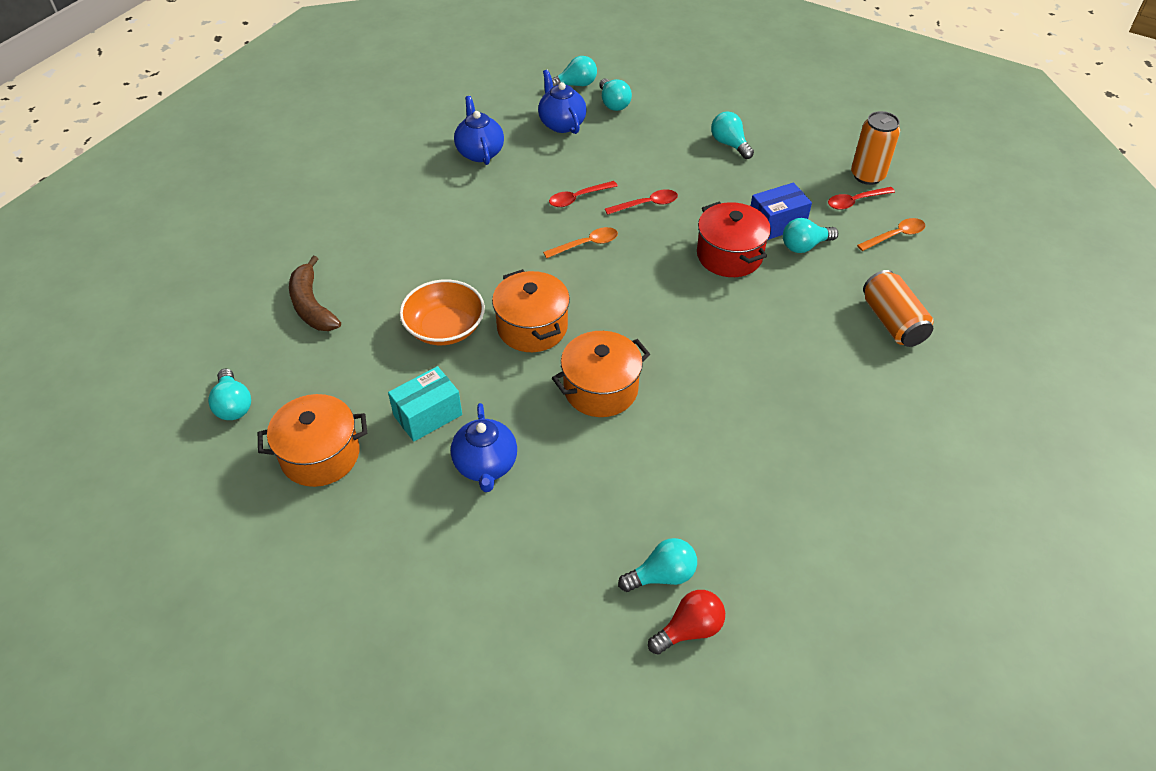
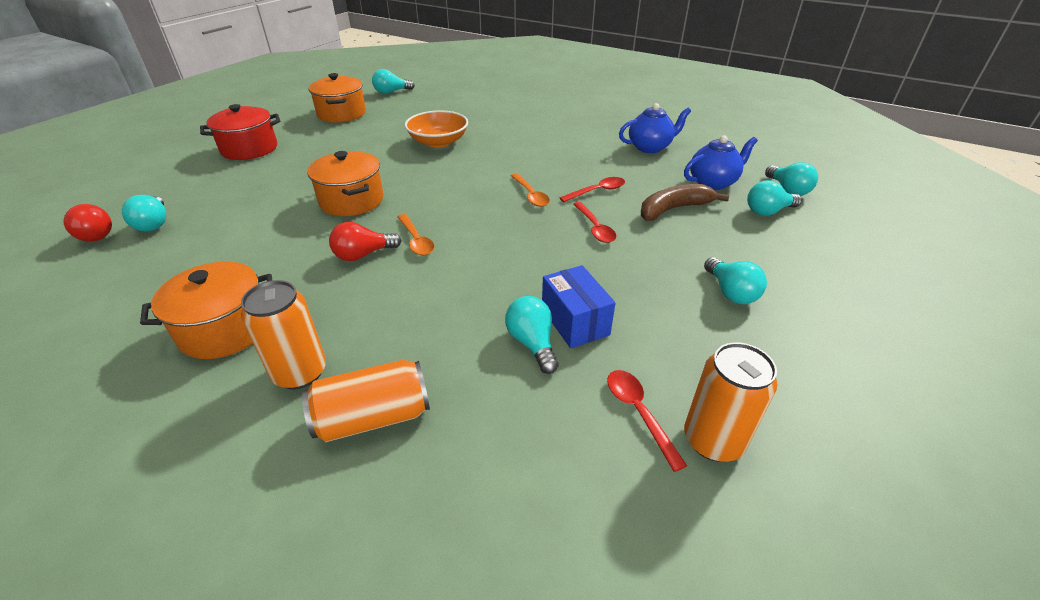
camera: 90 degrees right, 10 degrees down
(312, 305) = (469, 104): brown banana -> brown banana (673, 209)
(428, 415) = (357, 140): turquoise box -> none
(486, 466) = (302, 159): blue teapot -> none
(532, 327) = (430, 172): orange pot -> orange pot (225, 329)
(578, 198) = (597, 191): red spoon -> red spoon turned 90 degrees clockwise
(706, 360) = (363, 255): none -> red light bulb
(729, 144) = (730, 292): turquoise light bulb -> turquoise light bulb turned 105 degrees clockwise
(729, 255) = (514, 279): red pot -> red pot (249, 149)
(863, 370) = (300, 372): none -> orange can
(895, 236) = (560, 454): orange spoon -> orange spoon (416, 240)

